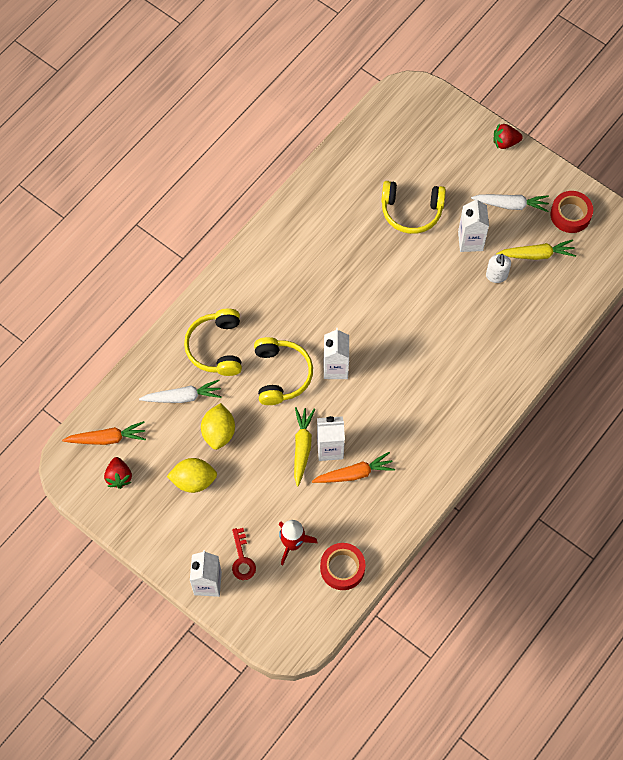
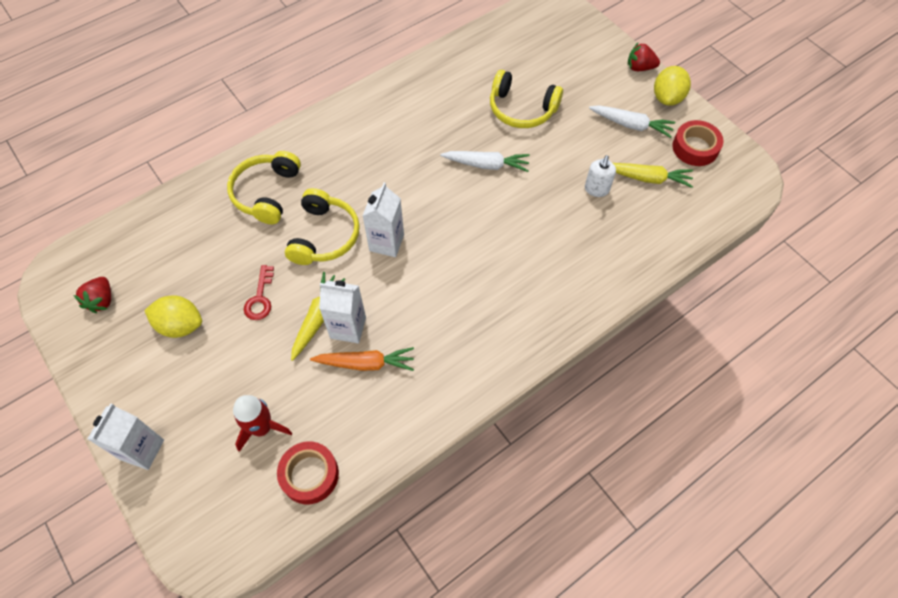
camera: 15 degrees right, 5 degrees down
(107, 438) = (109, 257): orange carrot -> none
(183, 397) = (209, 234): white carrot -> white carrot (486, 165)
(219, 432) = (231, 280): yellow lemon -> yellow lemon (667, 98)
(242, 559) = (195, 430): red key -> red key (260, 298)
(470, 241) = (577, 150): white carton -> none

